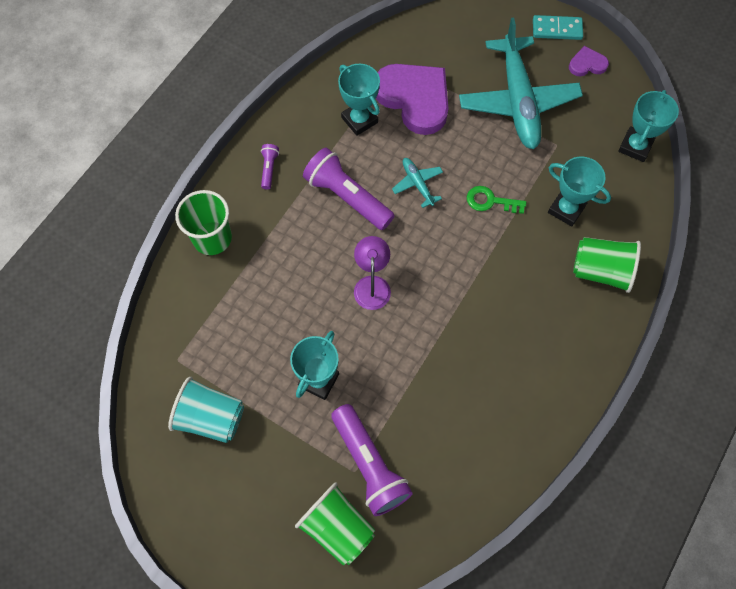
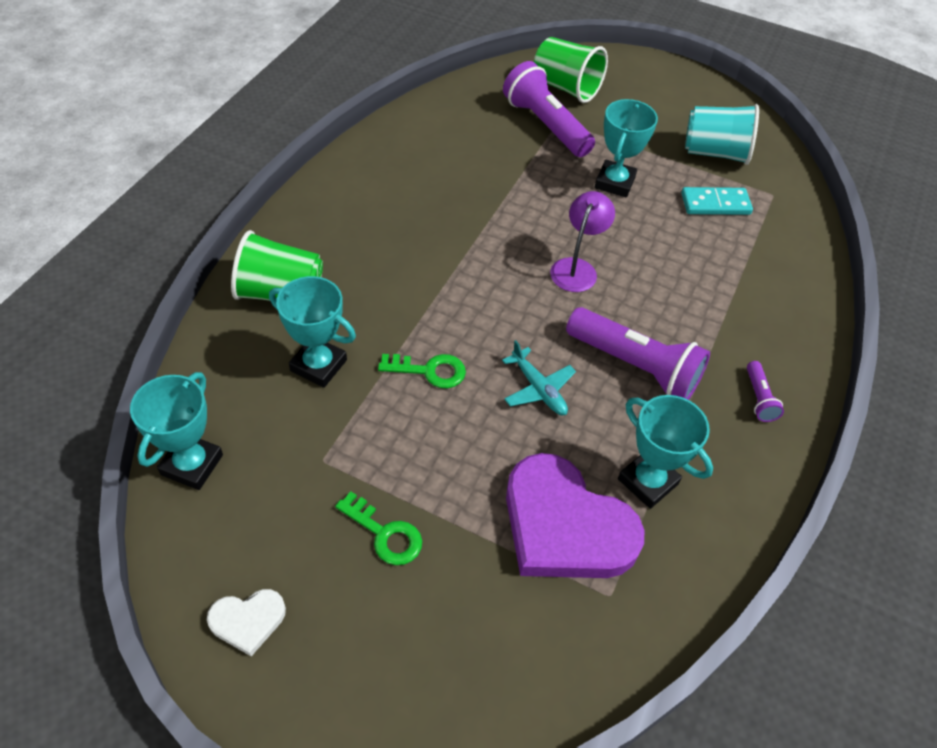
camera: 170 degrees right, 15 degrees down
(212, 238) = (794, 309): green cup -> none
(372, 285) = (577, 268): purple lamp -> purple lamp turned 150 degrees counterclockwise
(517, 101) = (385, 534): turquoise plane -> green key
(557, 29) = (298, 702): turquoise domino -> turquoise domino (715, 204)
(587, 64) = (248, 621): purple heart -> white heart

